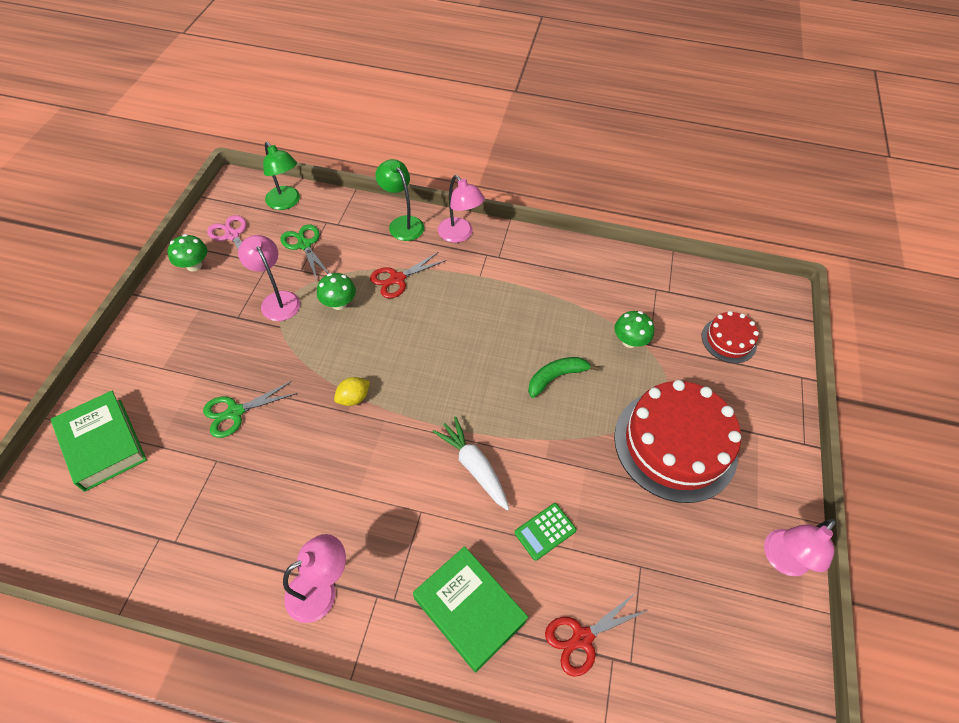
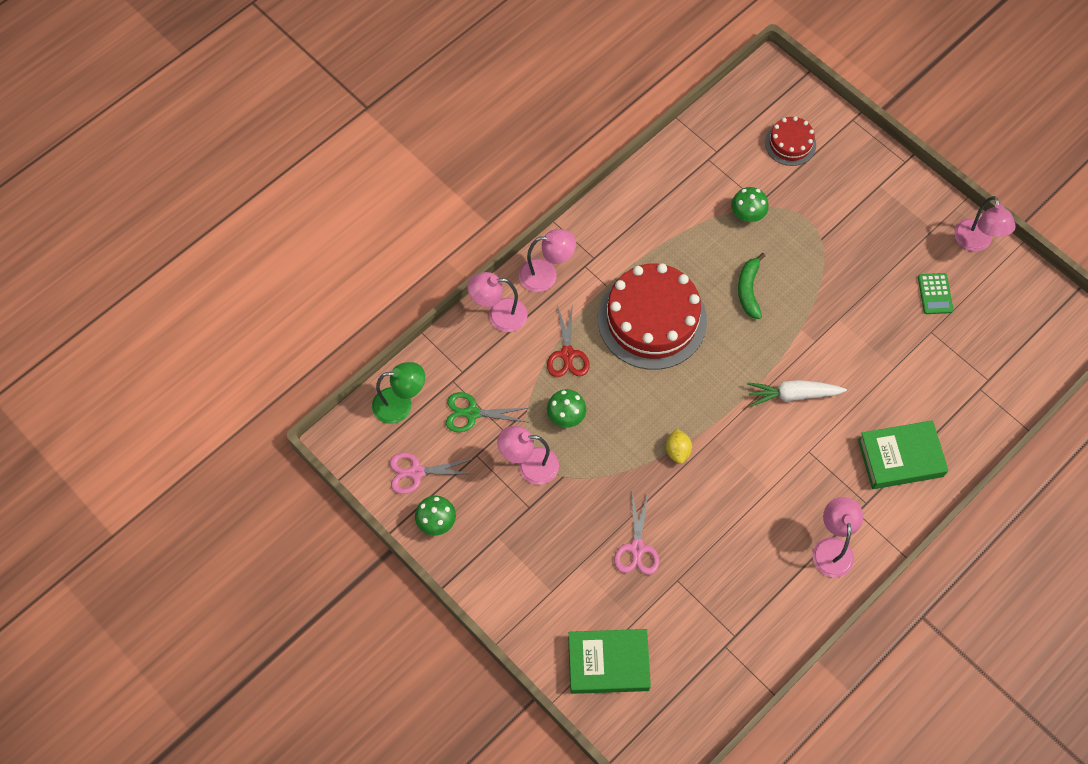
camera: 55 degrees left, 10 degrees up
(235, 412) = (637, 548): green scissors -> pink scissors
(402, 223) = (499, 315): green lamp -> pink lamp
(545, 531) = (872, 376): green calculator -> green calculator (935, 294)
(582, 638) = (957, 398): red scissors -> none
(675, 444) = (855, 246): red cake -> red cake (652, 319)

